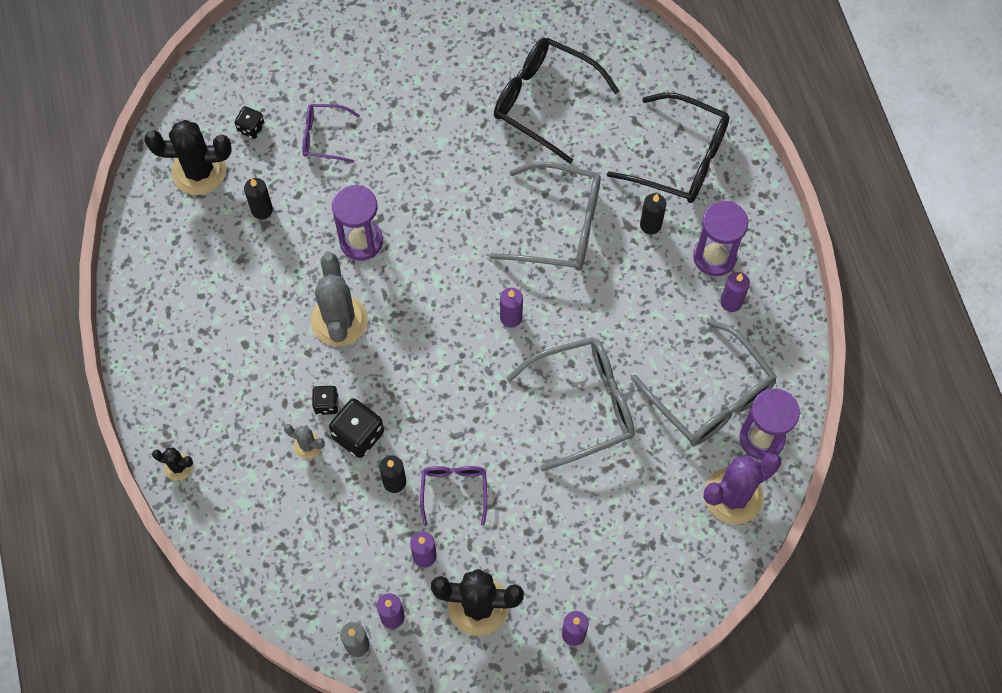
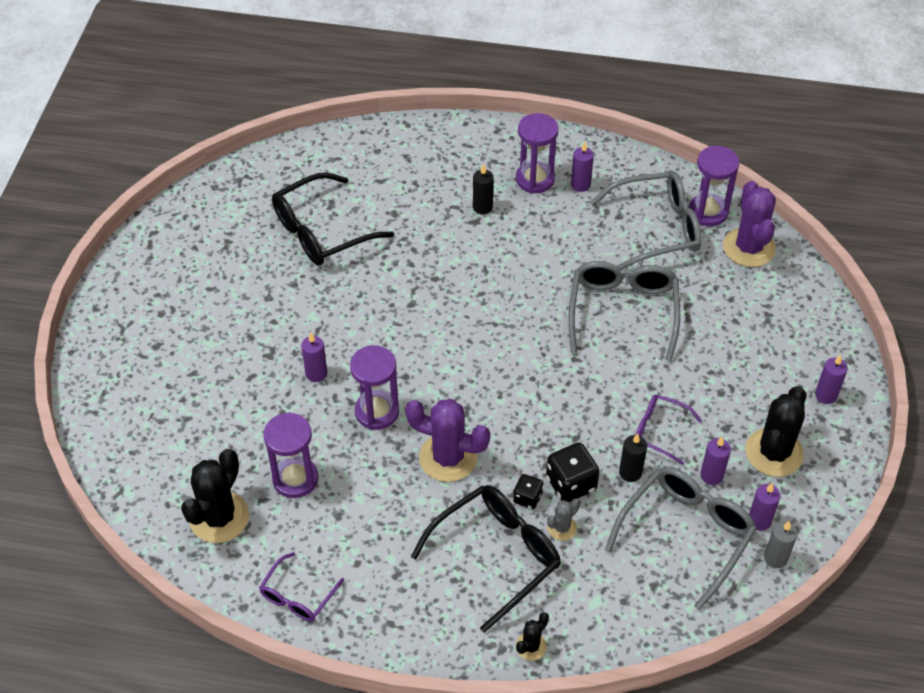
camera: 65 degrees left, 15 degrees down
(251, 128) = (201, 457): black dice -> none
(262, 210) = (295, 479): black candle -> purple hourglass
(324, 137) = (250, 402): purple glasses -> purple glasses (298, 596)
(339, 320) = (448, 457): grey cactus -> purple cactus
(511, 317) = (515, 330): purple candle -> purple candle (316, 373)
(559, 226) = (448, 266): grey glasses -> grey glasses (686, 534)
(680, 159) = (433, 166): black glasses -> black glasses (497, 555)

